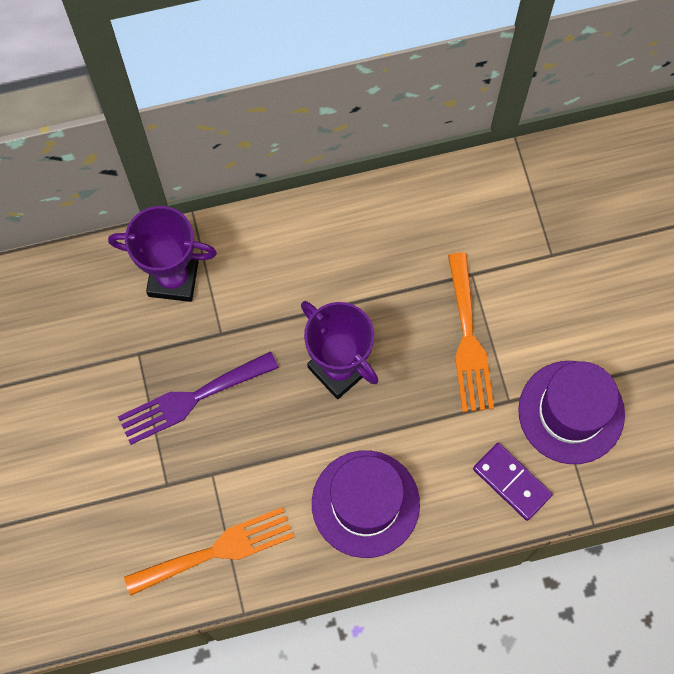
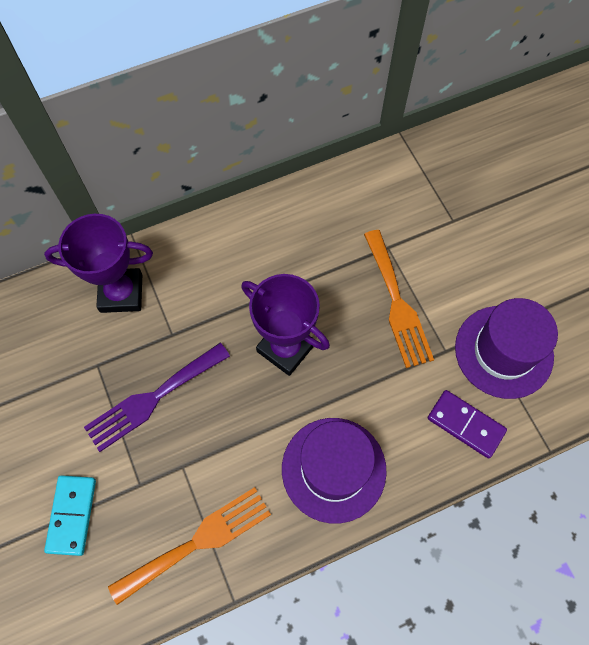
camera: 10 degrees left, 5 degrees down
(96, 503) = (72, 515): none -> turquoise domino

